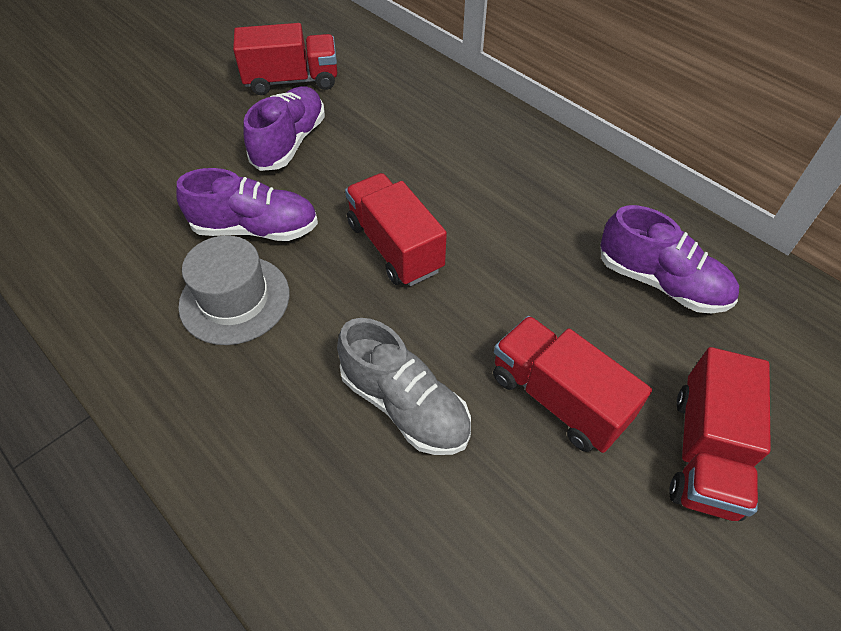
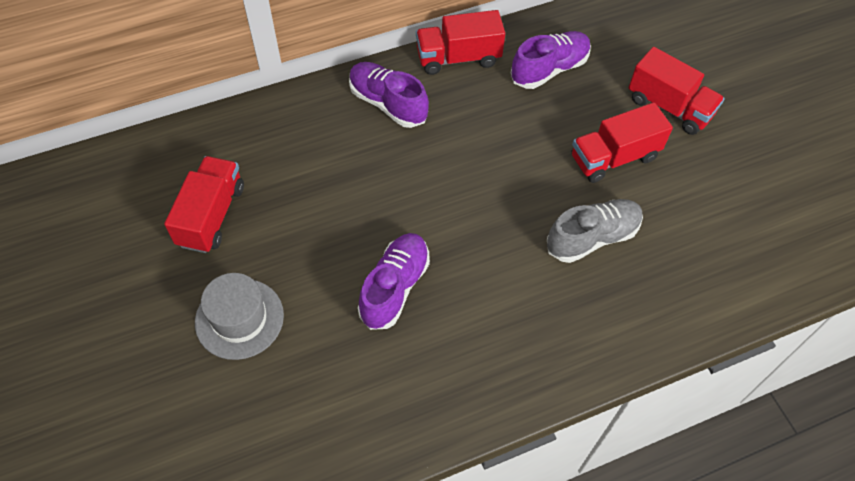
camera: 70 degrees left, 5 degrees up
(235, 299) = (464, 317): grey hat -> grey hat (239, 318)
(289, 142) = (300, 239): purple shoe -> purple shoe (388, 104)
(395, 247) = (456, 201): red truck -> red truck (458, 58)

